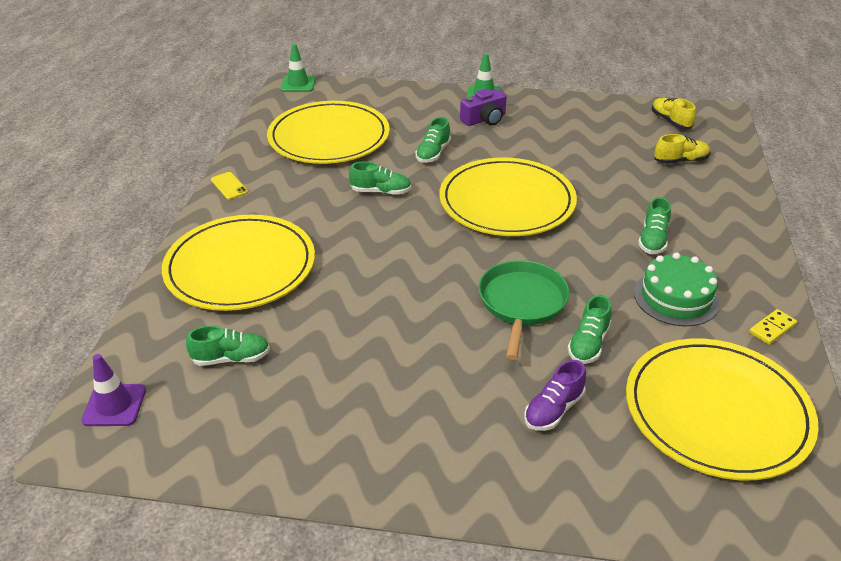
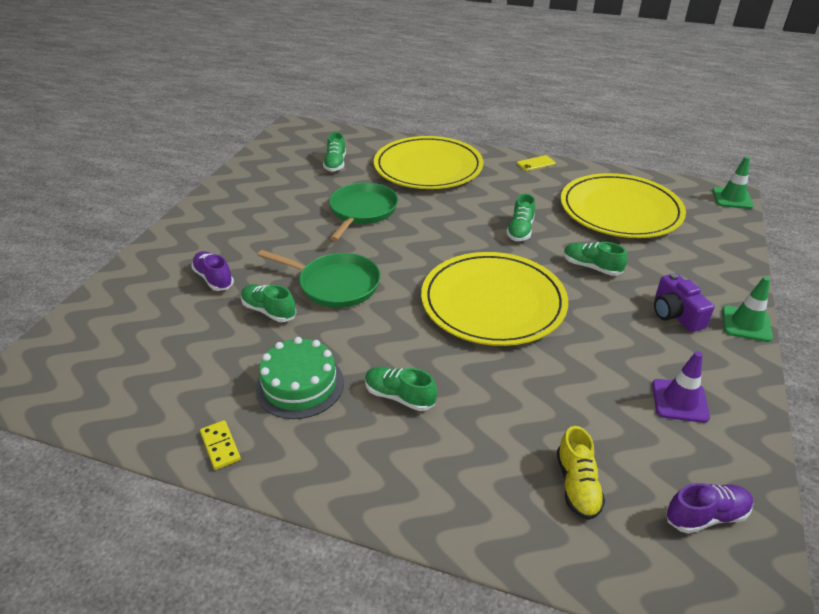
camera: 100 degrees right, 0 degrees up
(114, 405) = (316, 133): purple traffic cone -> purple traffic cone (679, 401)
(364, 308) = (362, 211): none -> green pan
(670, 121) = (706, 516): yellow shoe -> purple shoe
(717, 411) = (153, 365): yellow plate -> none

